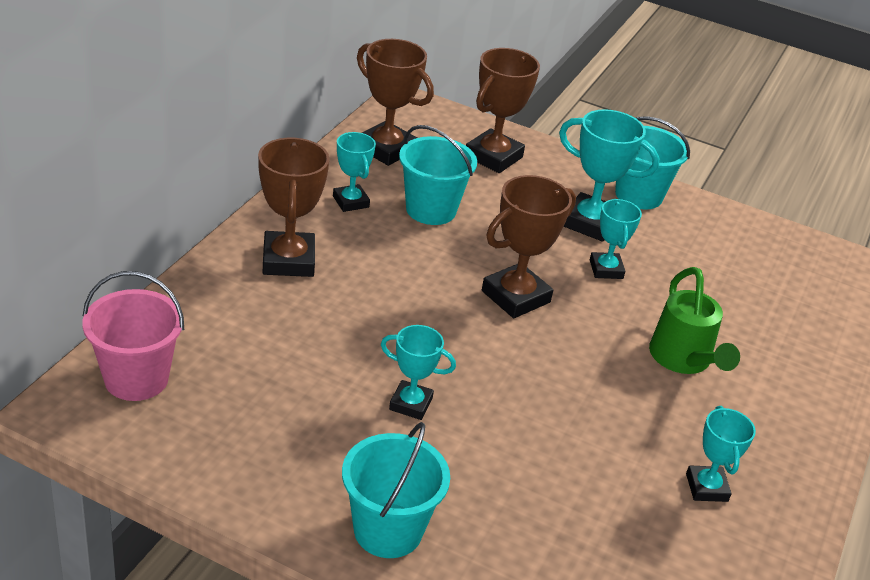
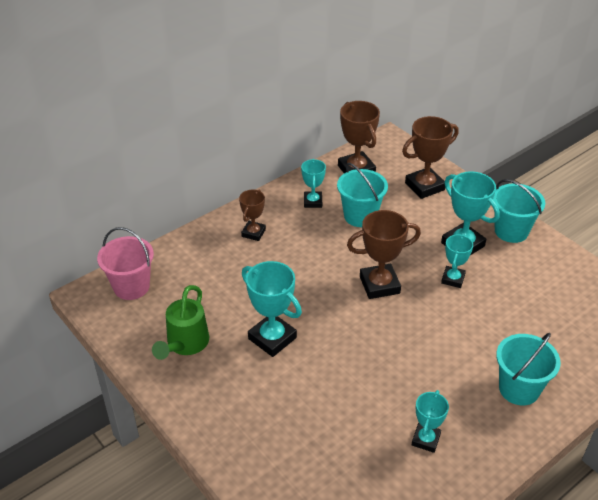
camera: 30 degrees right, 5 degrees up
(288, 260) = (253, 233): brown trophy -> brown trophy, size x0.61
(388, 530) = (214, 409): turquoise bucket -> turquoise bucket (519, 389)
(411, 404) = (272, 338): turquoise trophy -> turquoise trophy, size x1.64
(683, 359) = (466, 352): green watering can -> green watering can (185, 344)

